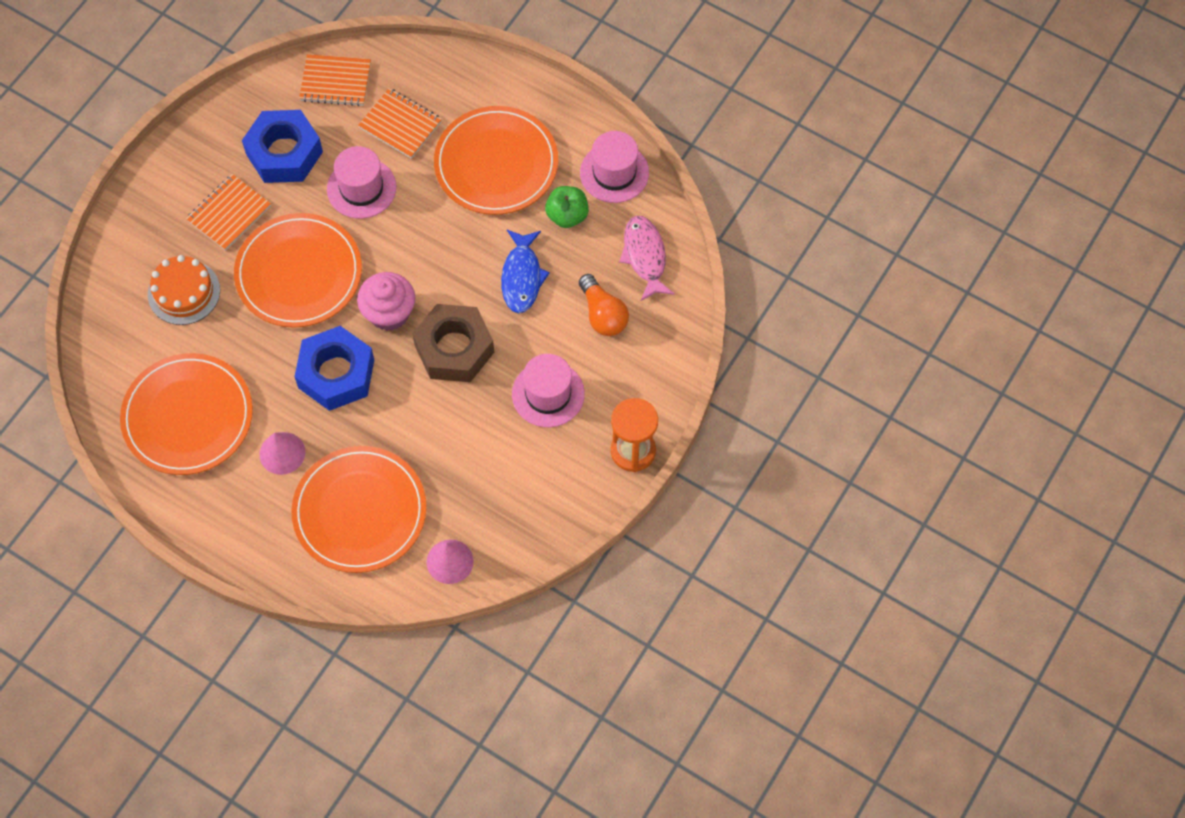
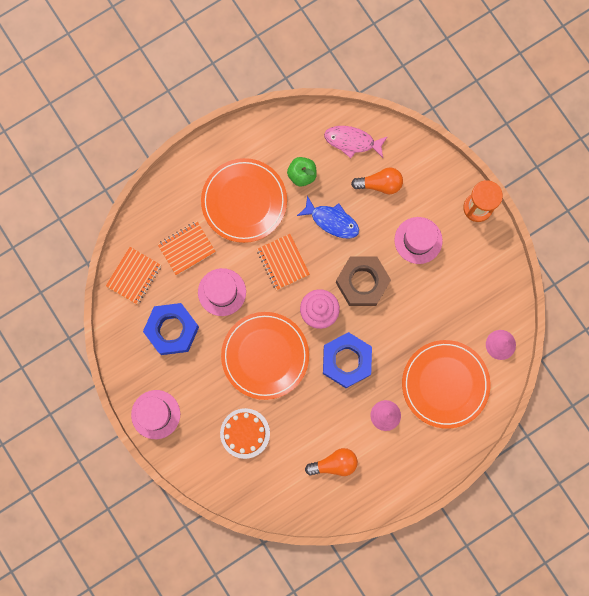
camera: 65 degrees left, 15 degrees up
(188, 416) = (334, 463): orange plate -> orange light bulb
(229, 213) = (200, 383): orange notebook -> orange notebook (283, 262)
(614, 173) = (285, 133): pink hat -> pink hat (155, 414)

